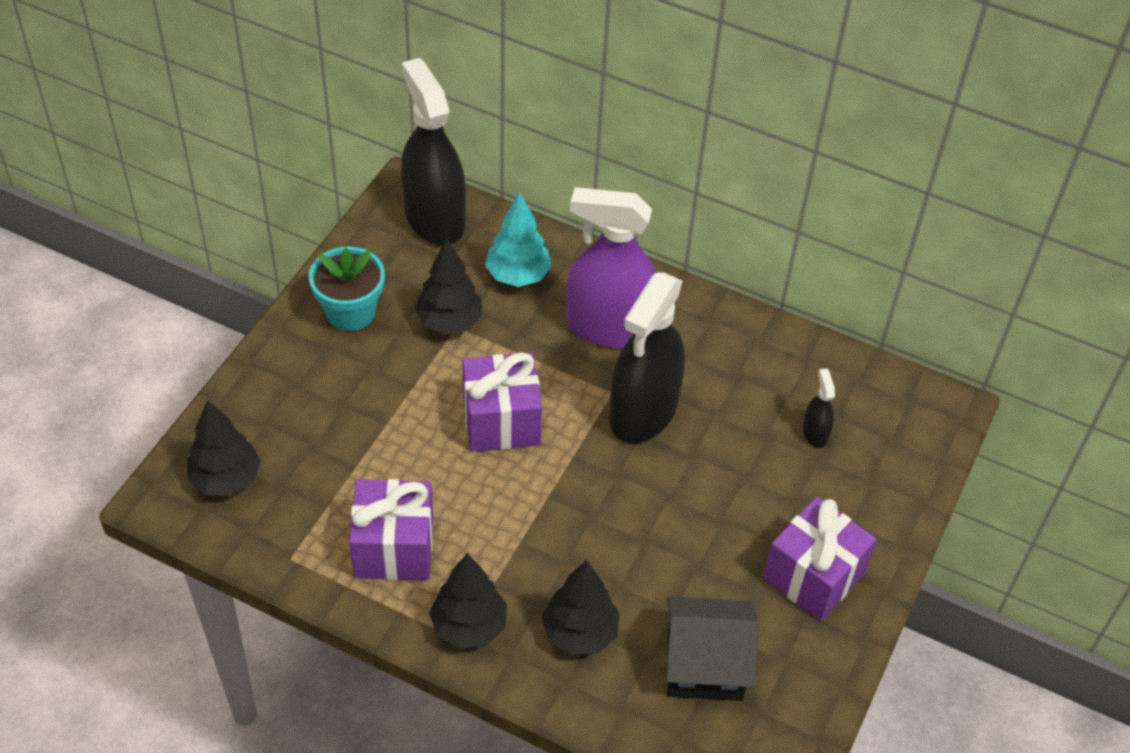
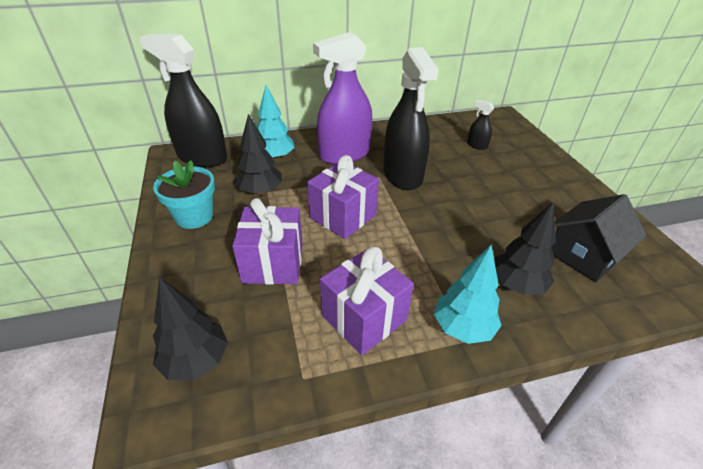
camera: 40 degrees left, 10 degrees down
(469, 626) = (463, 328): black tree -> turquoise tree
(813, 576) = (557, 191): purple gift -> purple gift (273, 263)

